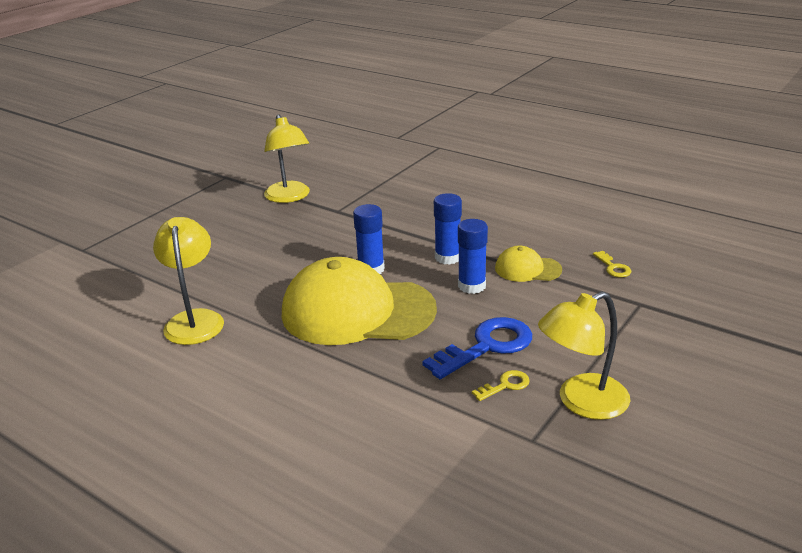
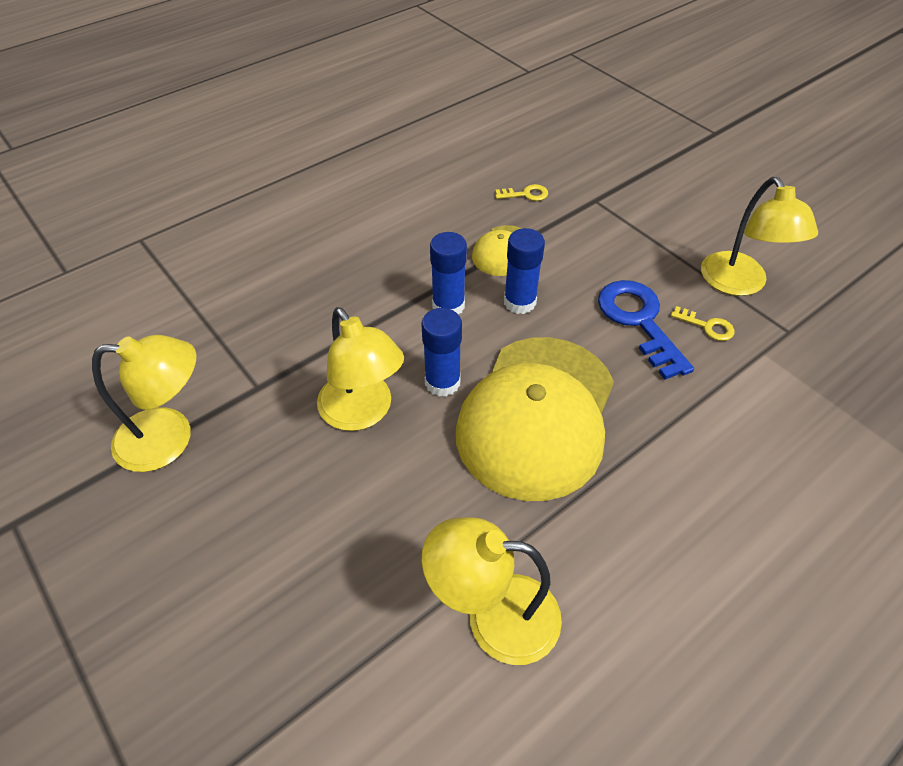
camera: 75 degrees left, 20 degrees up
(331, 247) = (362, 413): none -> yellow lamp
(505, 385) = (707, 326): yellow key -> yellow key turned 135 degrees clockwise

